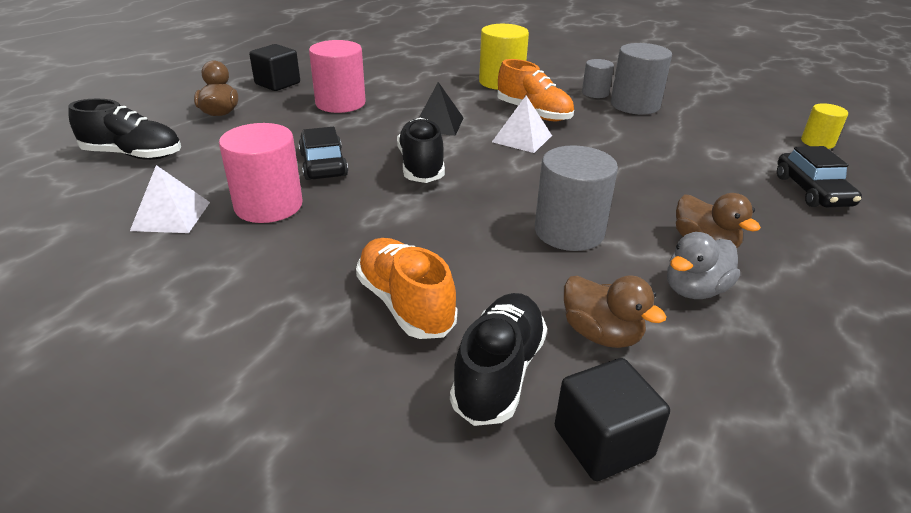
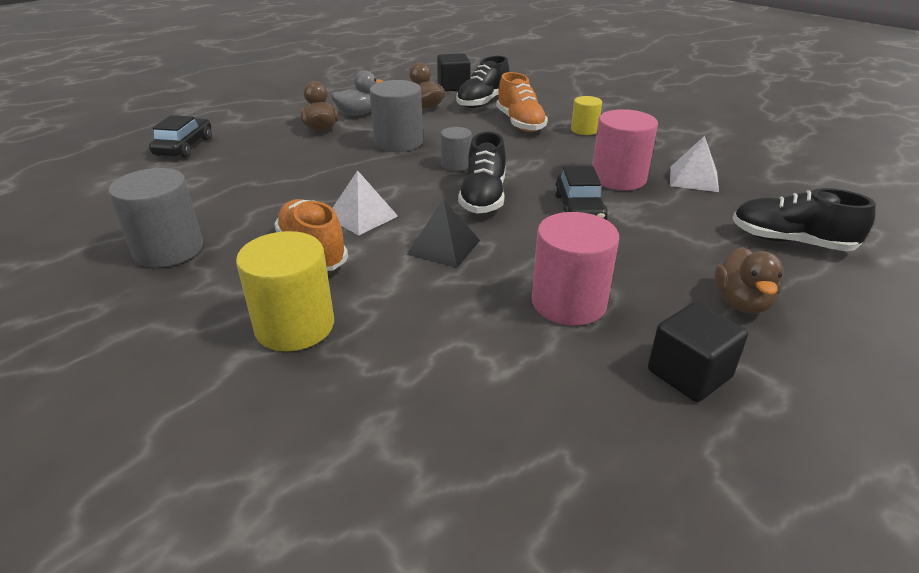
camera: 165 degrees left, 0 degrees up
(595, 93) = (185, 279): grey cylinder -> grey cylinder (456, 164)
(817, 142) = (78, 181): yellow cylinder -> yellow cylinder (584, 130)

